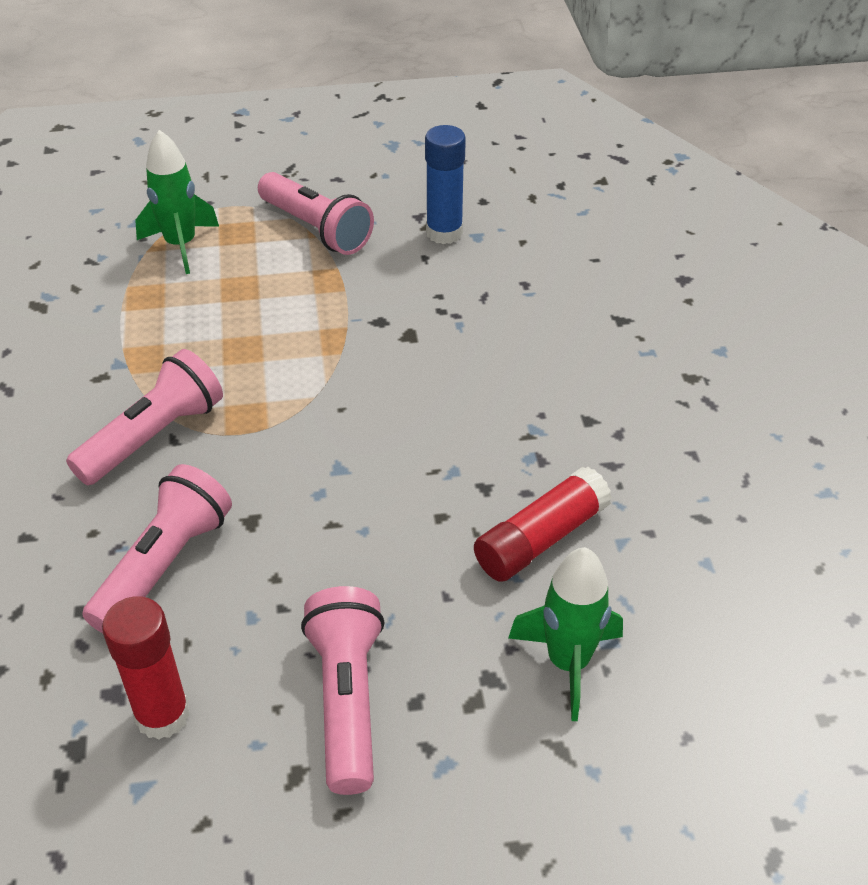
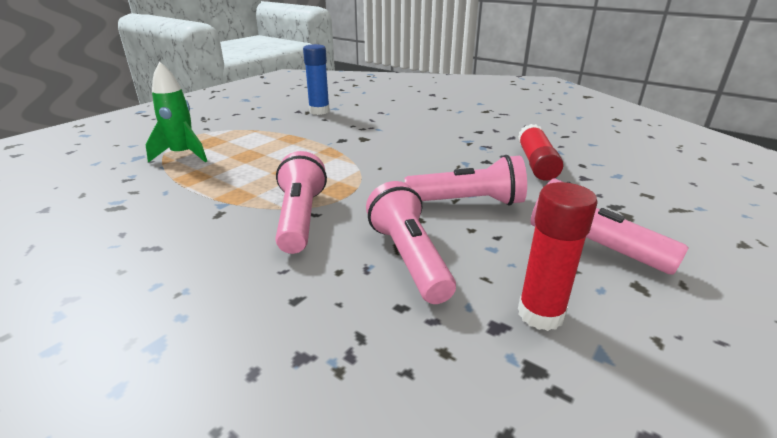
camera: 45 degrees left, 15 degrees down
(316, 229) = (254, 128): pink flashlight -> pink flashlight (468, 202)
(568, 663) = (623, 187): green rocket -> none

